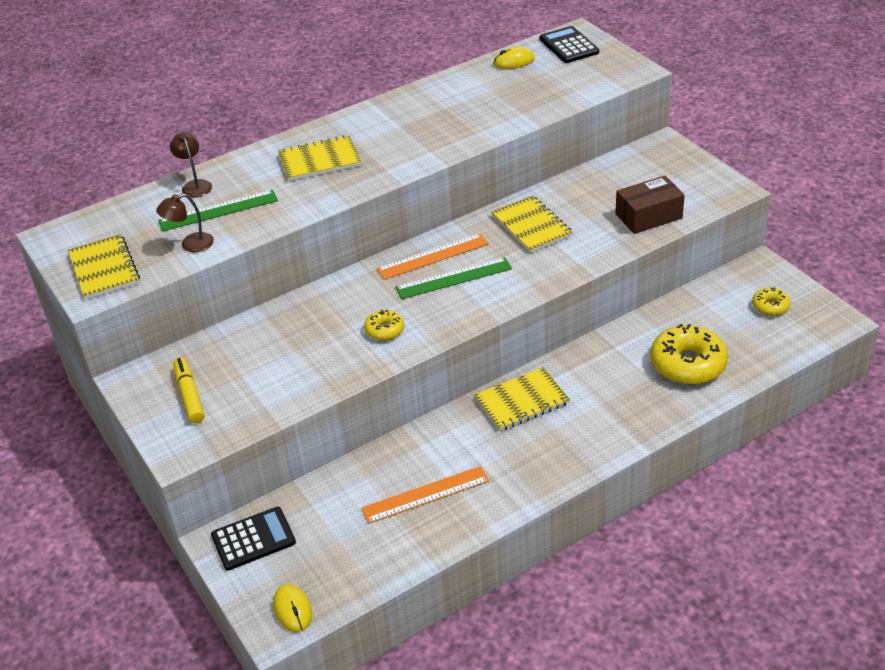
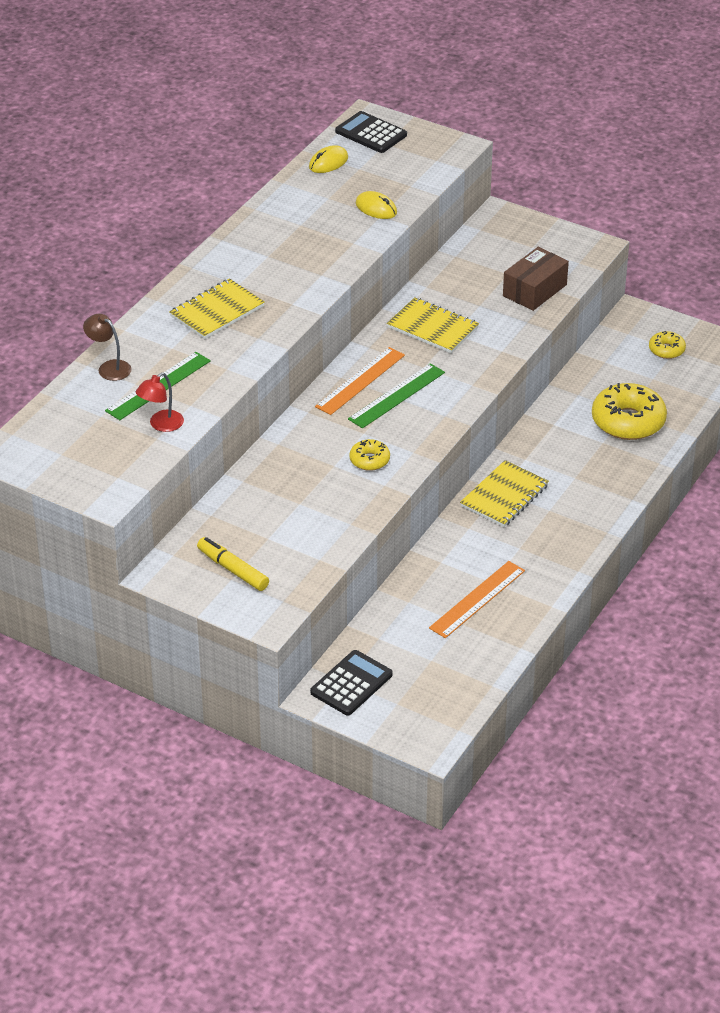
camera: 30 degrees left, 0 degrees up
(104, 269) = (95, 470): yellow notebook -> none
(190, 244) = (161, 425): brown lamp -> red lamp
(292, 609) = (433, 724): yellow mouse -> yellow mouse (376, 208)

